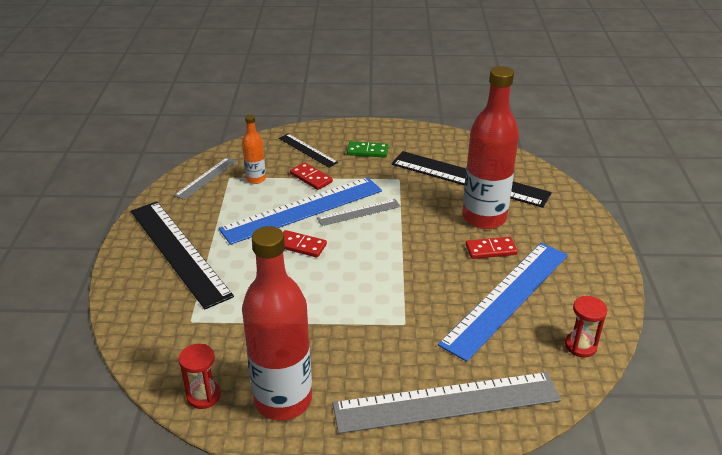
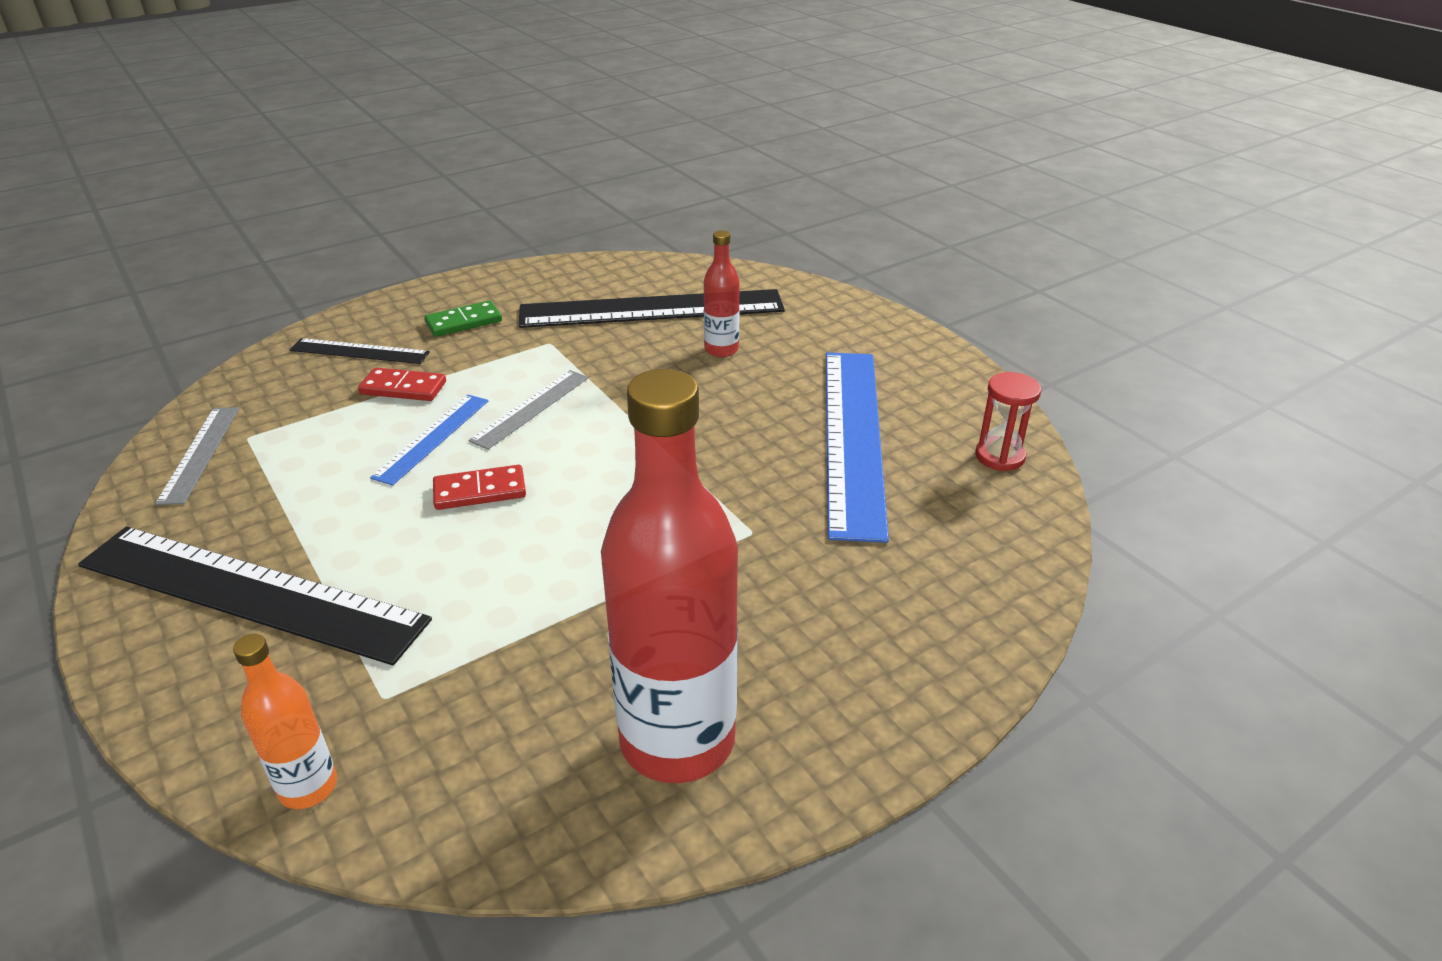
camera: 35 degrees left, 0 degrees up
(203, 396) = (528, 812): red hourglass -> none
(256, 179) = (302, 423): orange bottle -> orange bottle (308, 787)
(302, 209) = (432, 438): blue ruler -> blue ruler, size x0.50
(446, 402) = (918, 610): grey ruler -> none
(484, 217) = (721, 350): red bottle -> red bottle, size x0.47
(491, 250) = (771, 386): red domino -> none

